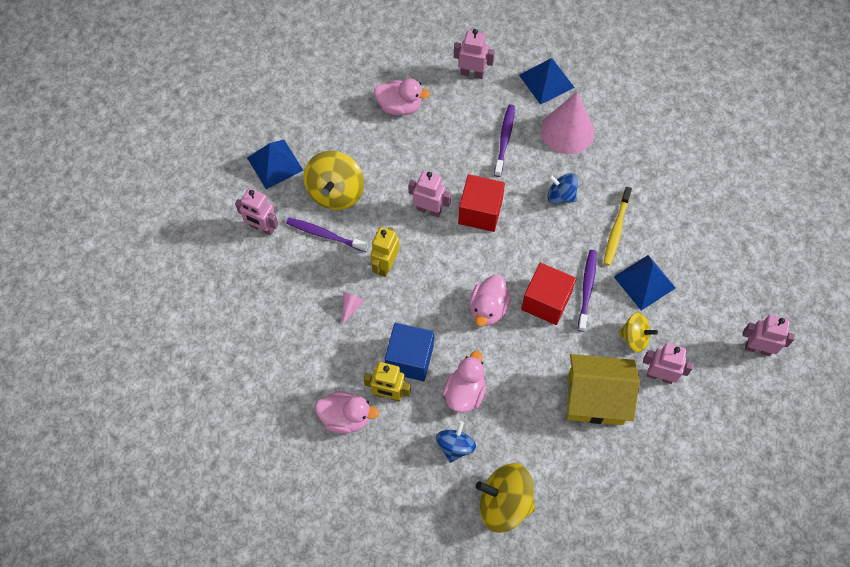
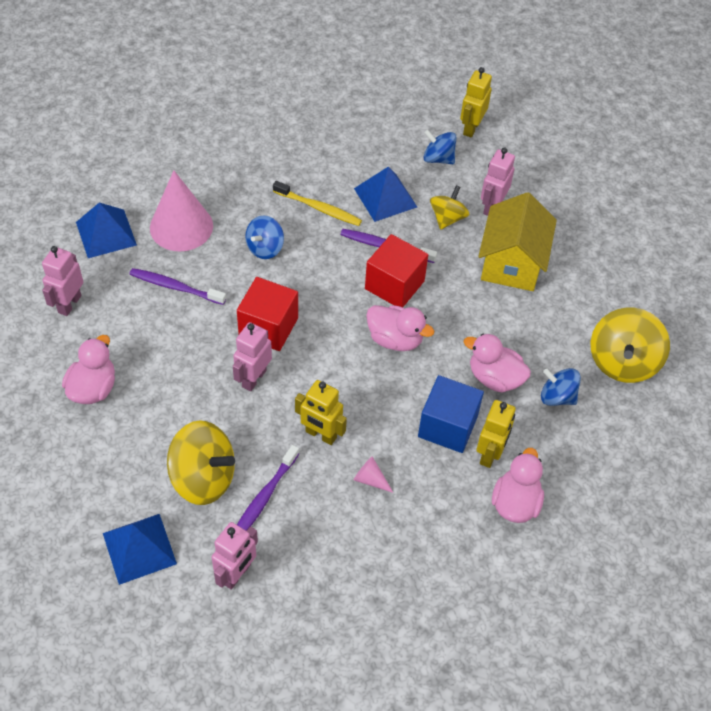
camera: 85 degrees left, 10 degrees down
(707, 322) = (438, 158): none -> blue spinning top
(757, 348) = (471, 128): pink robot -> yellow robot

